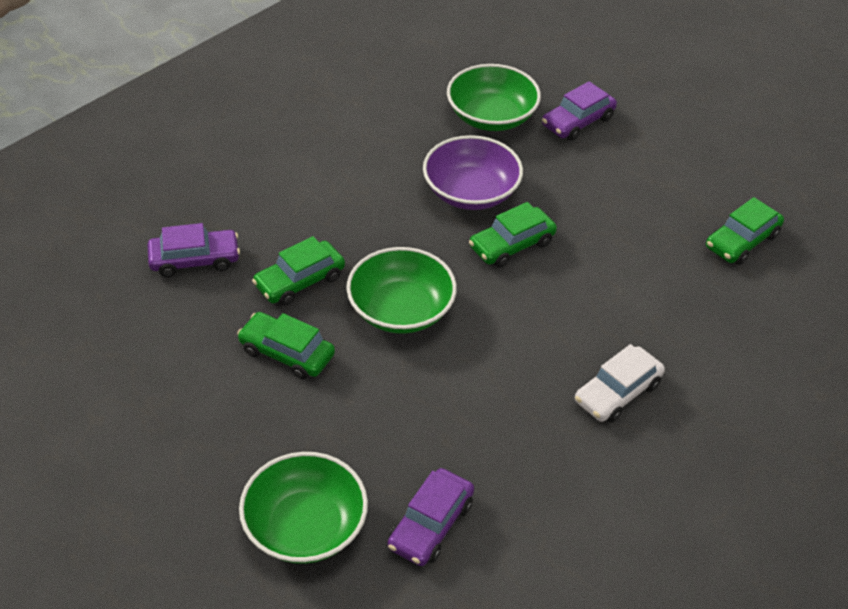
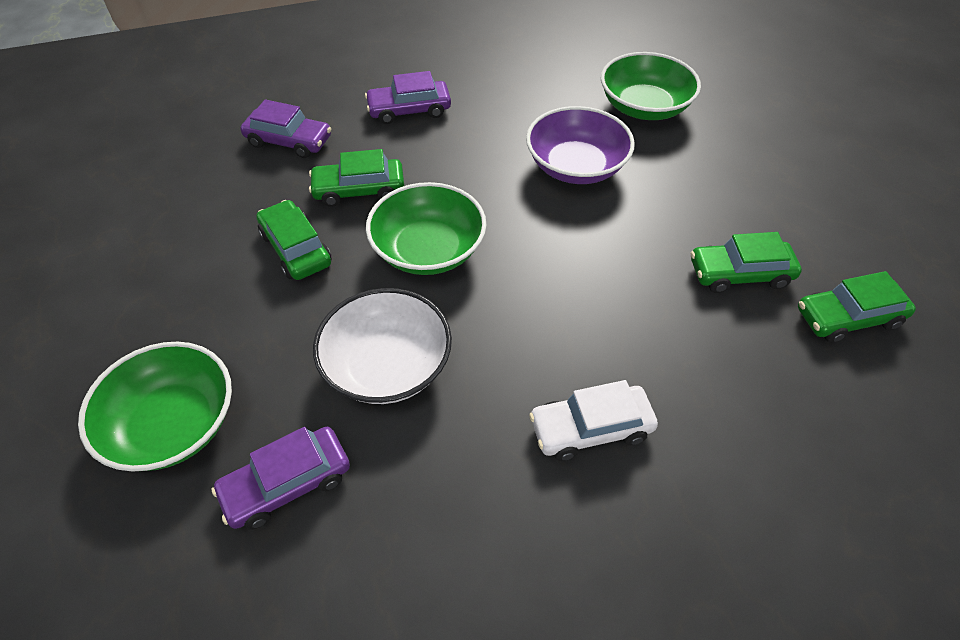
camera: 30 degrees right, 5 degrees up
(439, 412) = (387, 365): none -> white bowl
(512, 245) = (581, 228): green car -> green car (740, 273)
(577, 121) = (730, 137): purple car -> purple car (409, 110)

